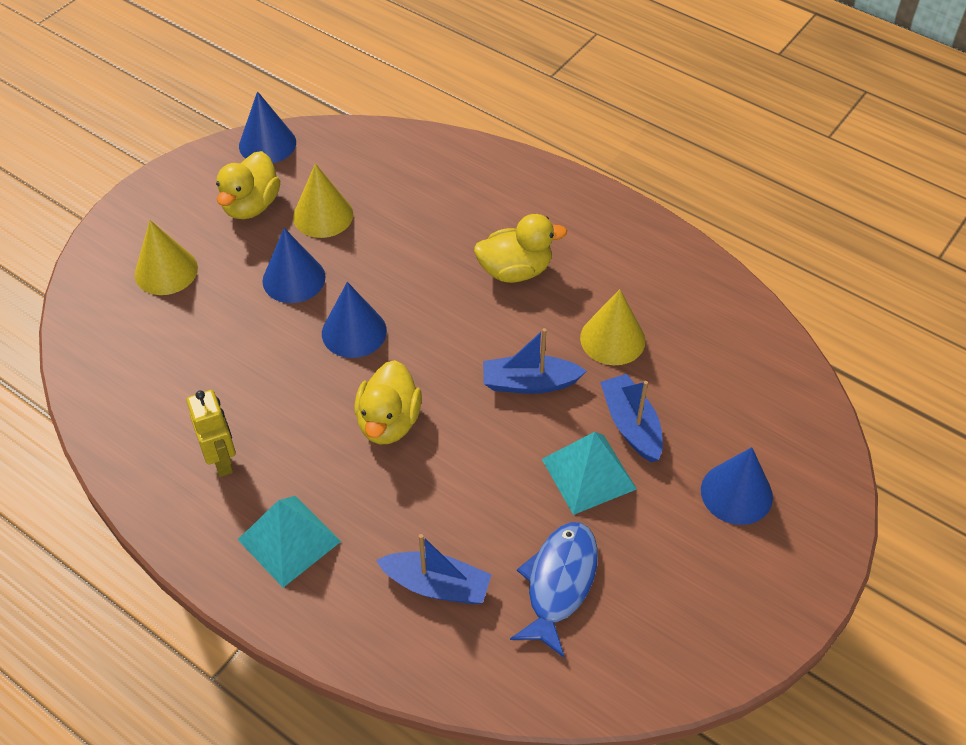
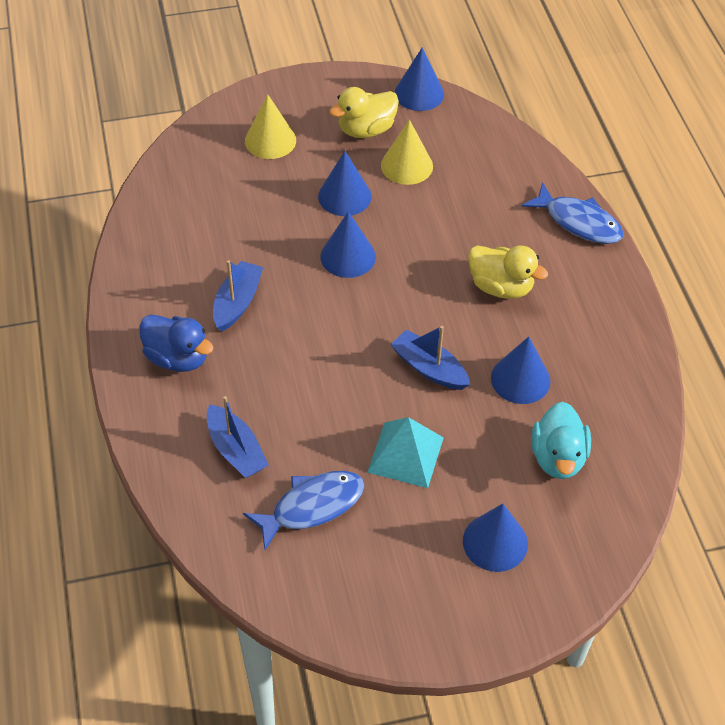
camera: 40 degrees right, 0 degrees up
(222, 461) = (187, 282): yellow robot -> none
(289, 540) = (178, 358): turquoise pyramid -> blue duck
(388, 422) = (310, 329): yellow duck -> none
(521, 174) = (578, 222): none -> blue fish
(612, 339) = (520, 379): yellow cone -> blue cone
(631, 425) = (470, 445): blue boat -> blue boat (237, 302)
(709, 384) = (558, 457): none -> turquoise duck

